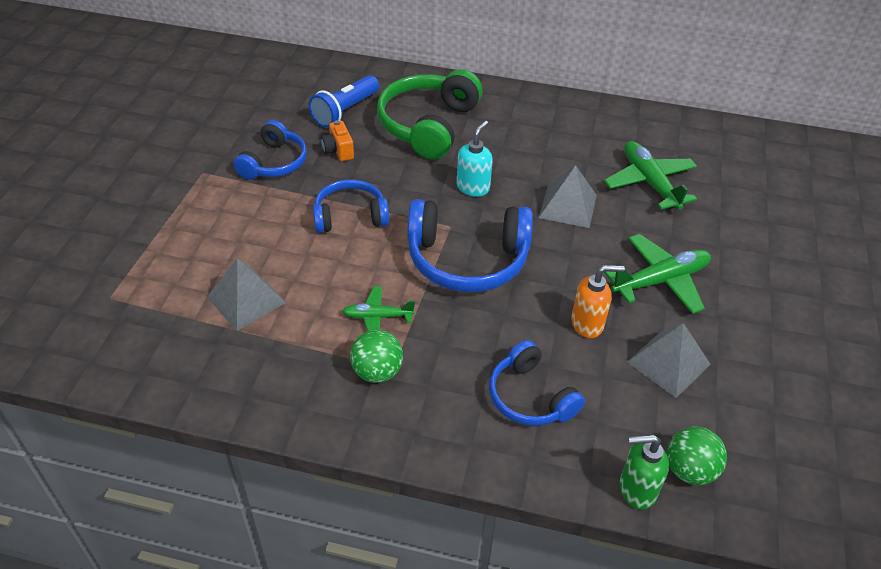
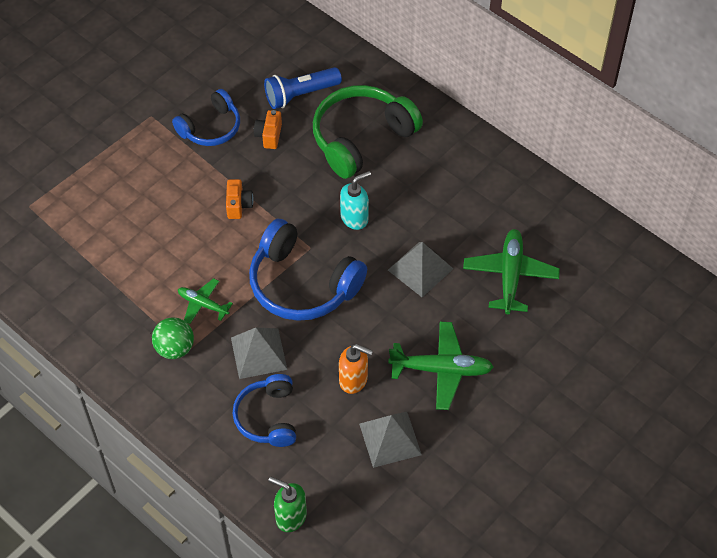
camera: 30 degrees right, 10 degrees up
(246, 299) = (119, 248): grey pyramid -> grey pyramid (259, 353)
(350, 216) = (238, 205): blue headphones -> orange camera
(689, 470) = (338, 522): green ball -> none

